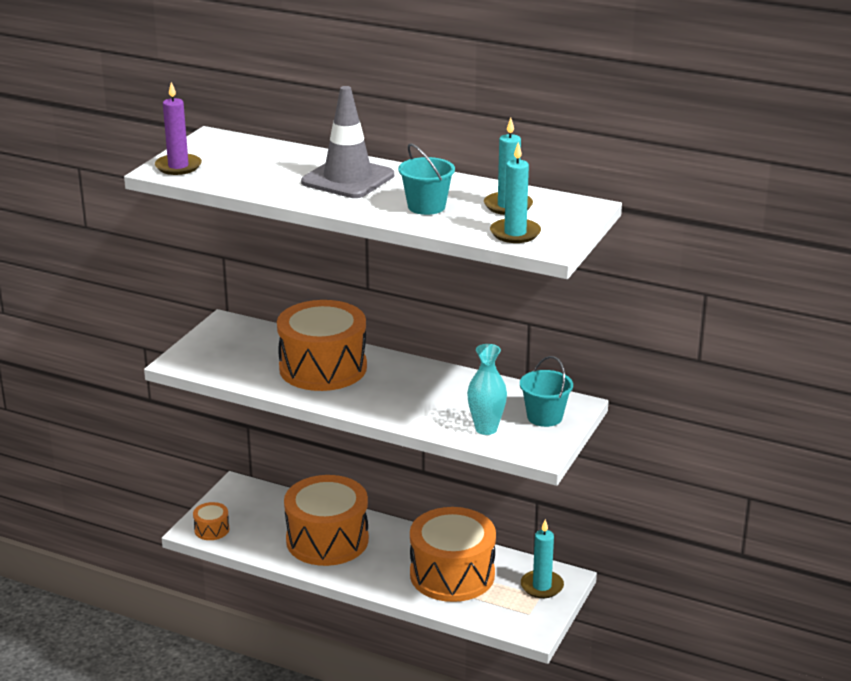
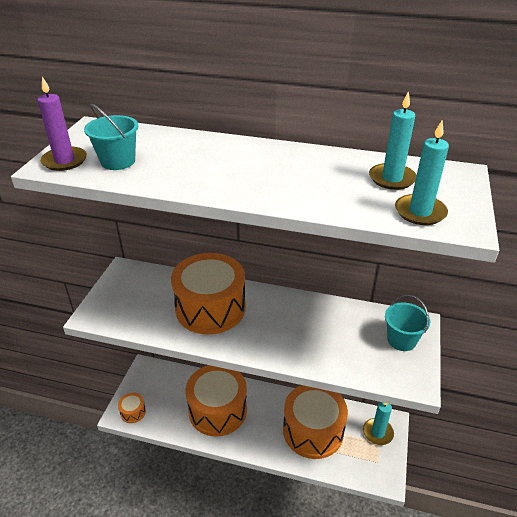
camera: 10 degrees left, 10 degrees up
(348, 179) = (230, 161): grey traffic cone -> none
(426, 206) = (317, 187): turquoise bucket -> turquoise bucket (118, 161)
(486, 429) = (361, 360): turquoise vase -> none

